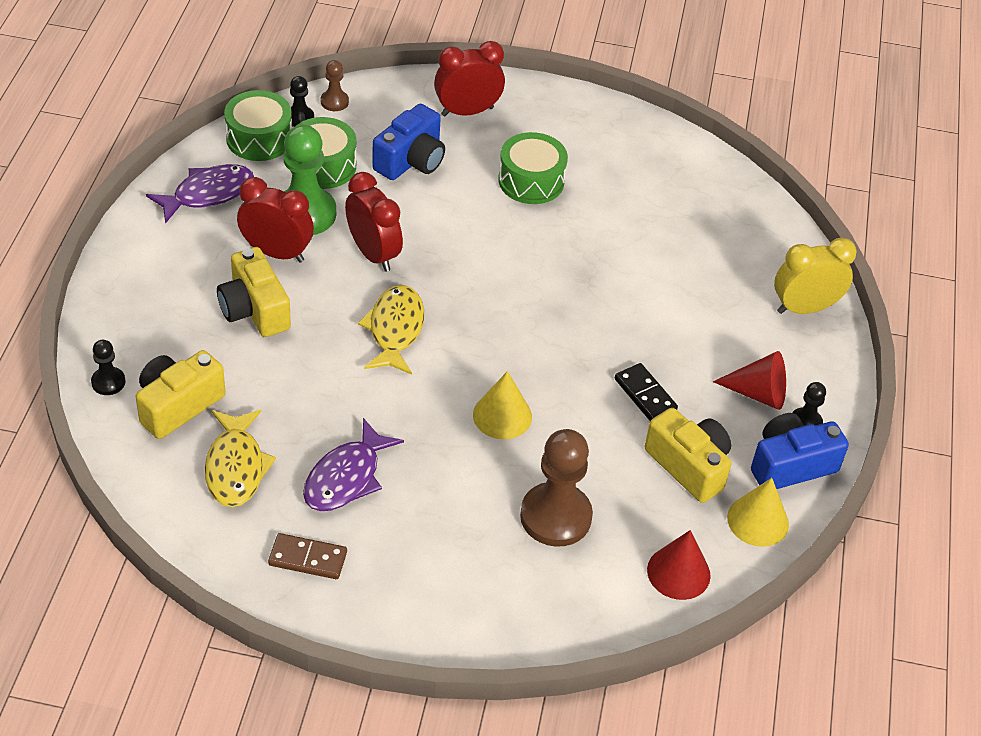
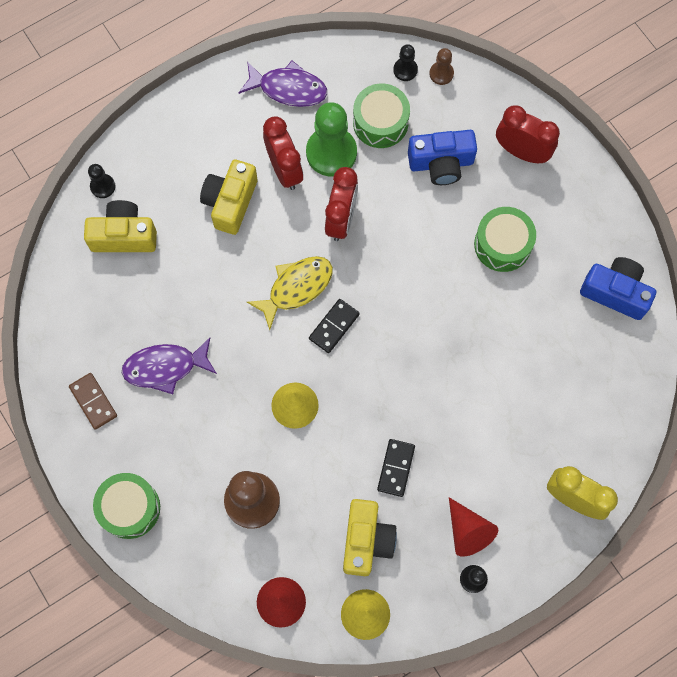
camera: 50 degrees right, 25 degrees up
(235, 467) = (114, 306): yellow fish -> none
(259, 138) = (363, 67): green drum -> green drum (129, 508)
(463, 333) = (334, 326): none -> black domino
(790, 465) = (429, 597): blue camera -> blue camera (615, 292)

